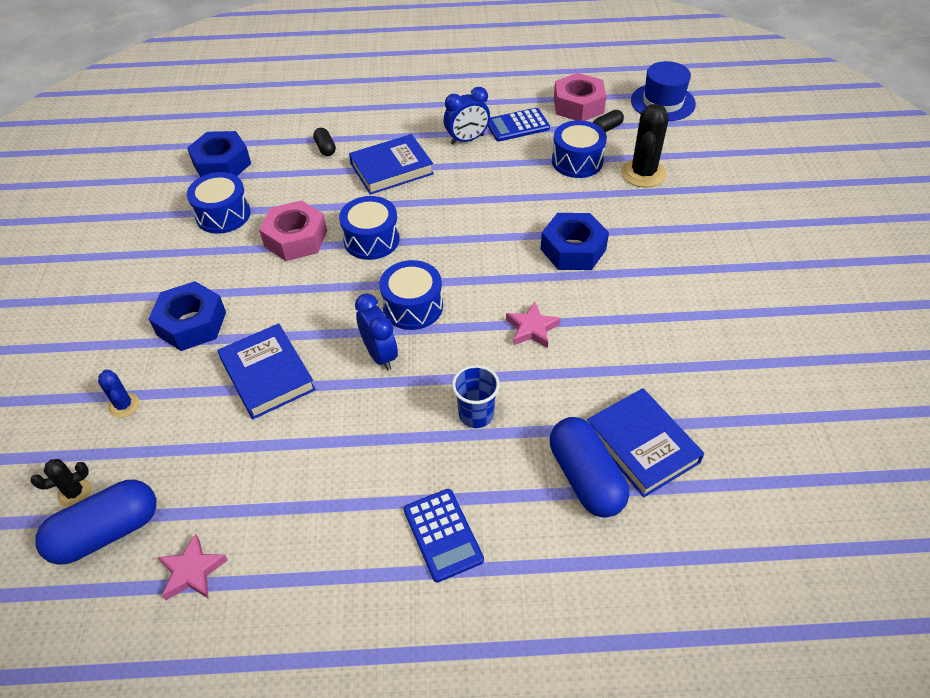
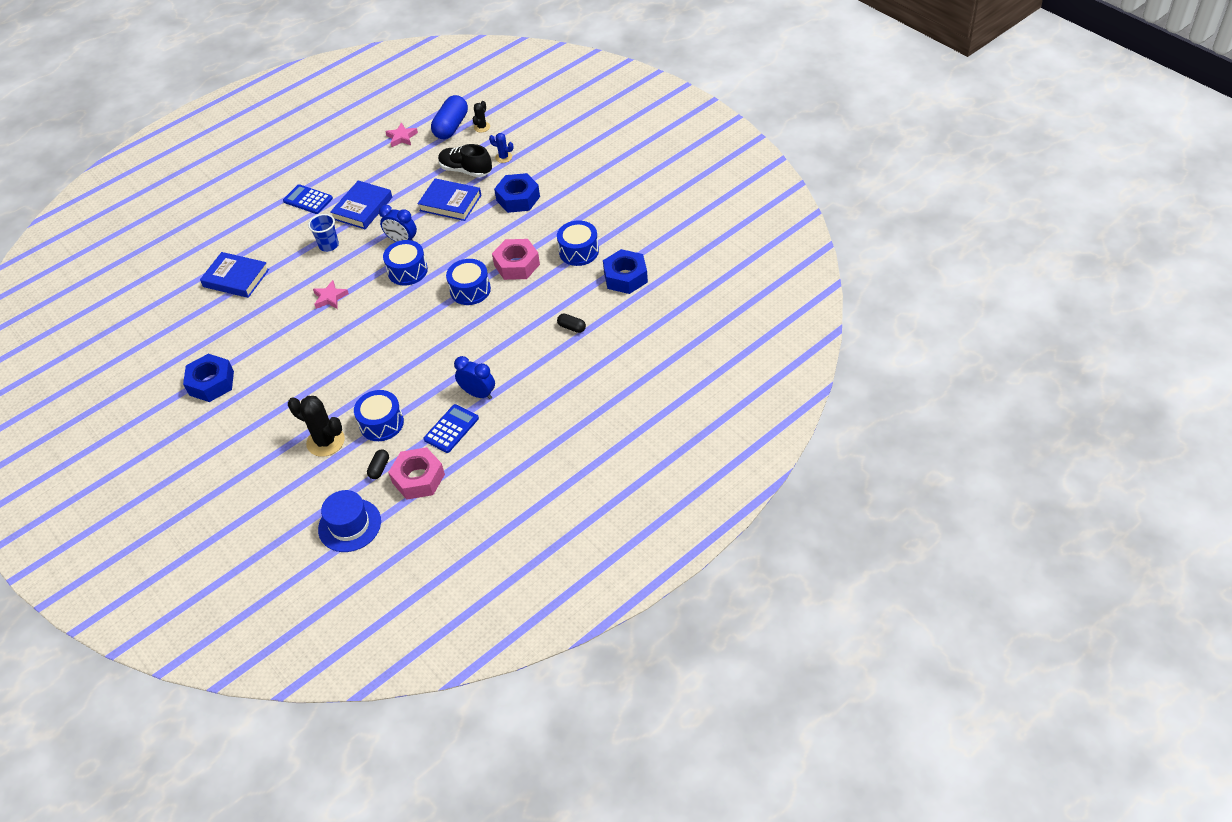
camera: 145 degrees right, 0 degrees up
(190, 419) = (466, 170): none -> black shoe
(391, 169) = (508, 340): blue book -> blue book (362, 208)
(467, 139) = (478, 394): blue clock -> blue clock turned 90 degrees clockwise
(573, 249) = (338, 356): blue nut -> blue nut (211, 383)
(585, 478) = (256, 251): blue capsule -> none
(643, 173) = (325, 441): black cactus -> black cactus turned 45 degrees counterclockwise

